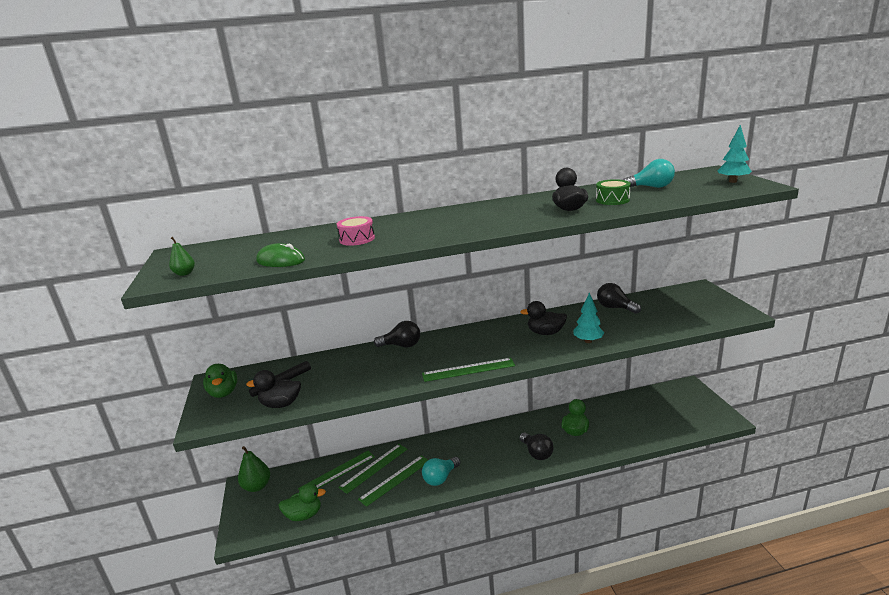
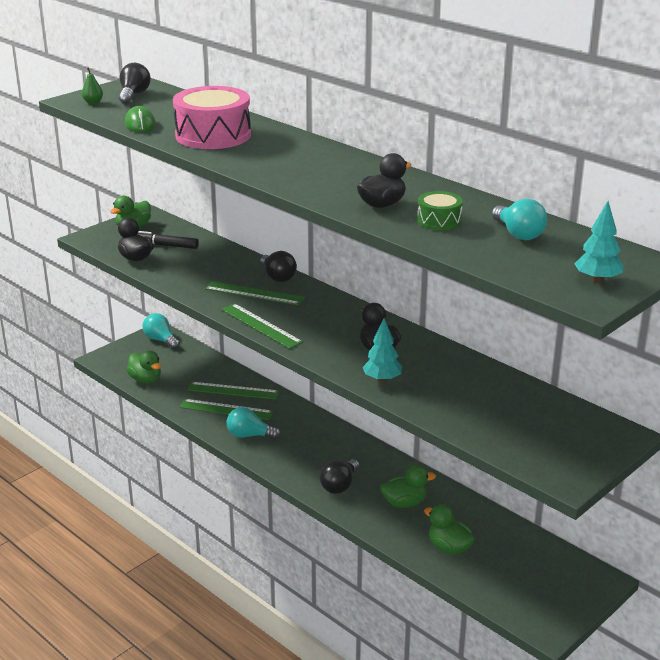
camera: 55 degrees right, 5 degrees up
(257, 486) = (160, 340): green pear -> turquoise light bulb
(337, 472) = (210, 373): green ruler -> green ruler (254, 293)
(357, 239) = (213, 135): pink drum -> pink drum, size x2.02
(615, 308) = (489, 380): black light bulb -> black light bulb (134, 95)
(633, 429) = (449, 548): none -> green duck

